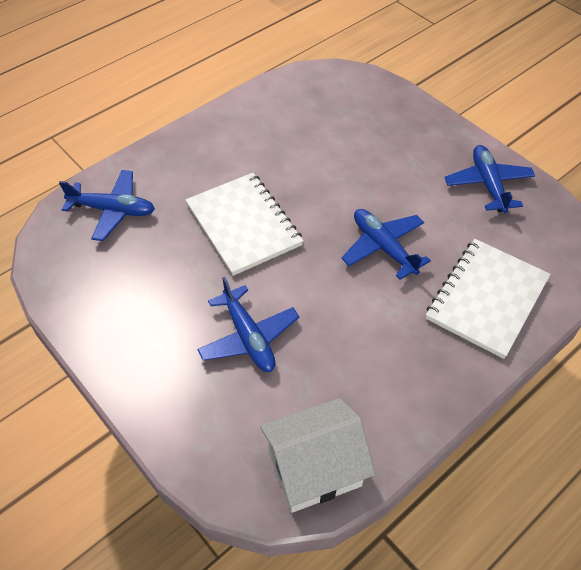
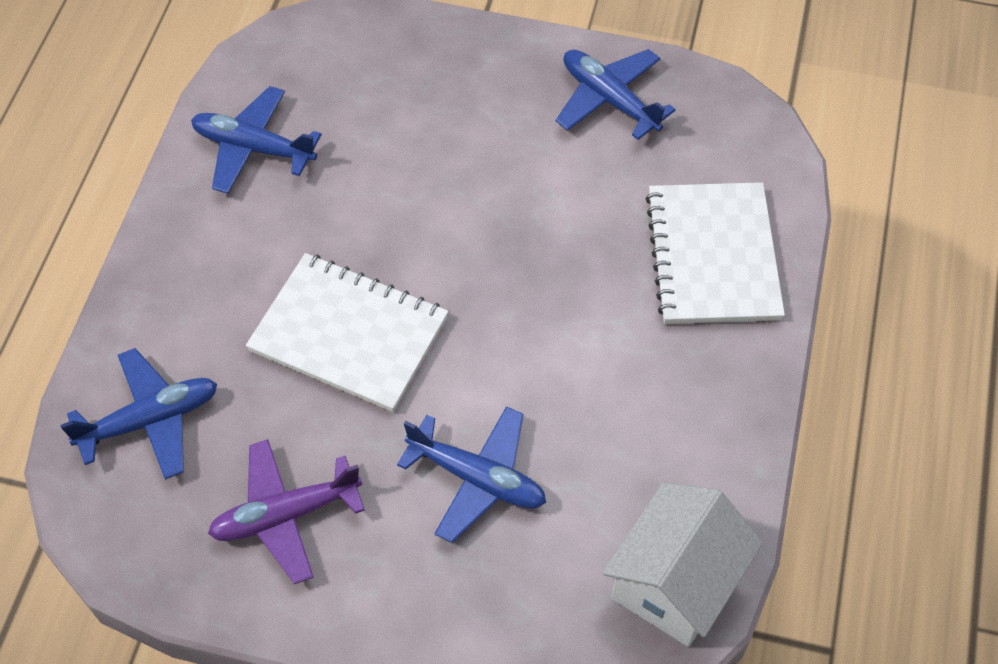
camera: 35 degrees left, 5 degrees up
(135, 294) = (285, 515): none -> purple plane
(383, 247) = (548, 260): blue plane -> blue plane (253, 148)

